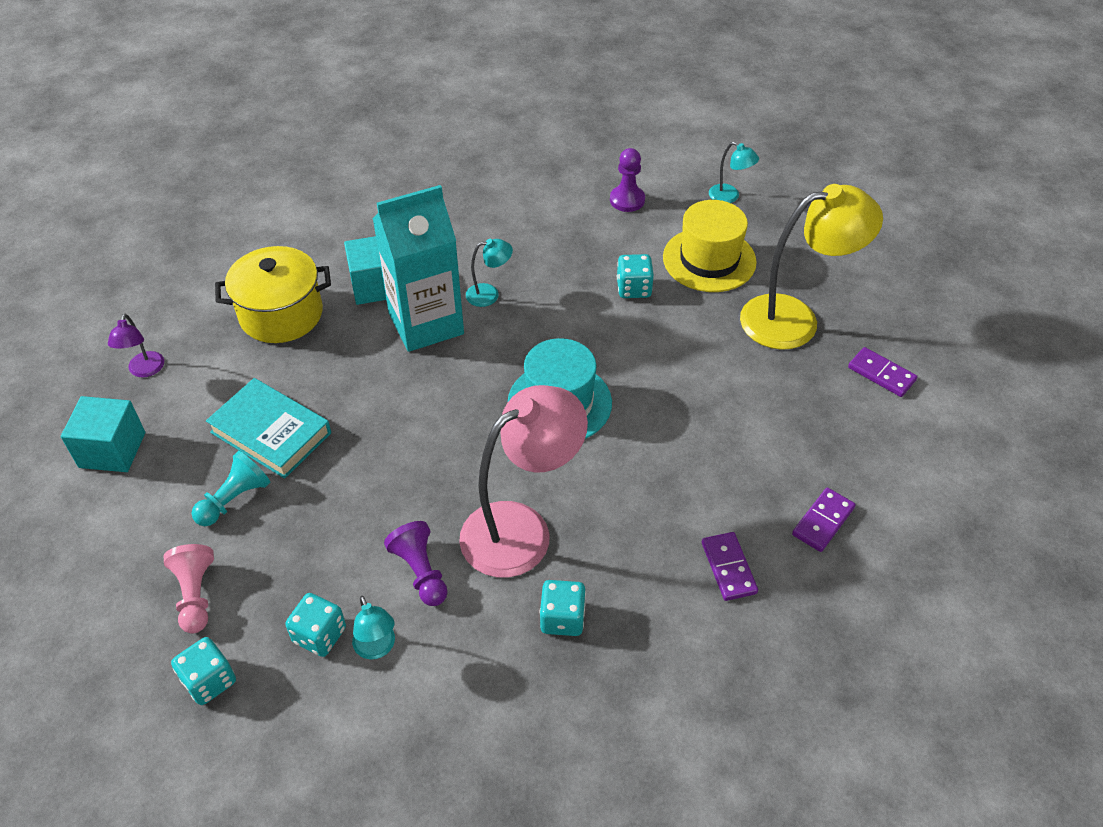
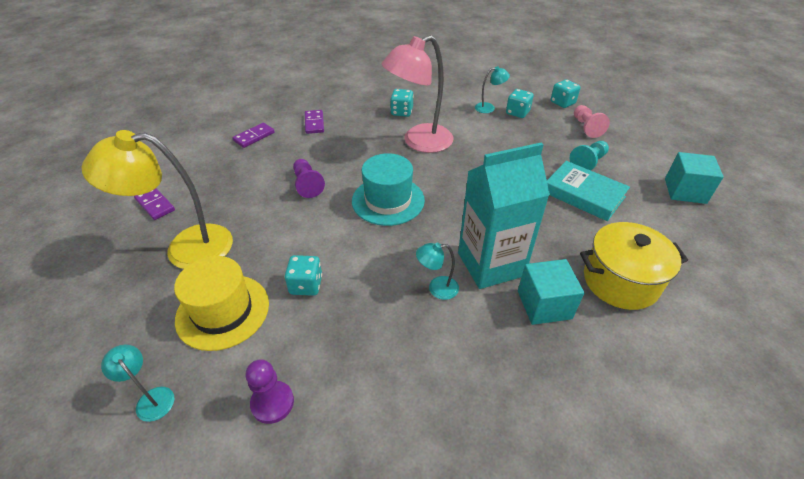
camera: 175 degrees left, 5 degrees down
(145, 370) = (704, 240): purple lamp -> none
(377, 648) = (489, 108): turquoise lamp -> turquoise lamp turned 105 degrees clockwise
(421, 572) = (472, 129): purple pawn -> purple pawn (307, 184)

